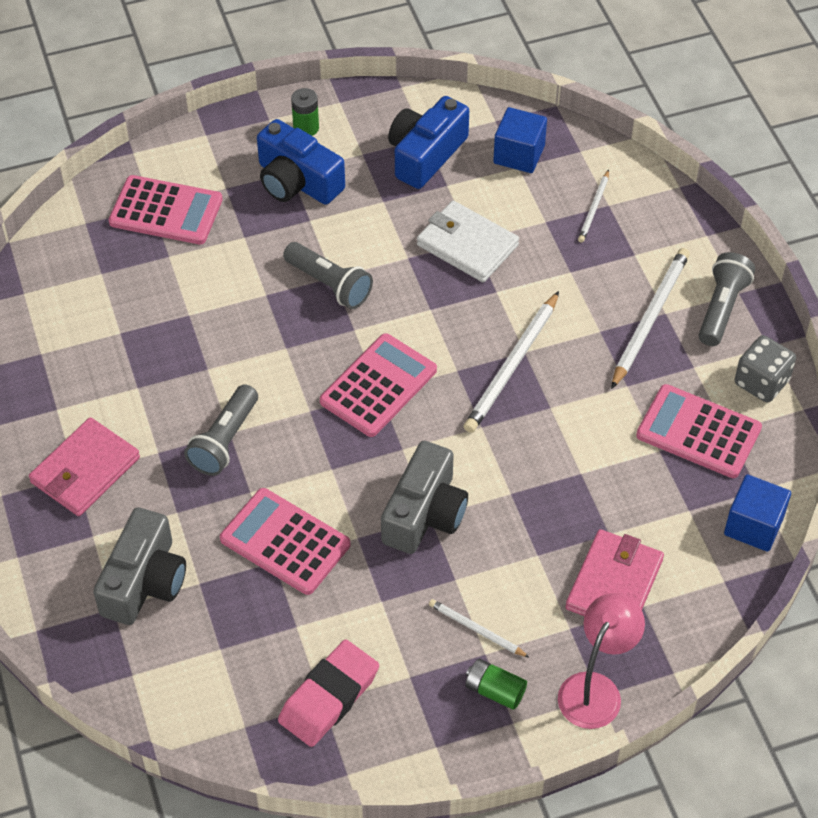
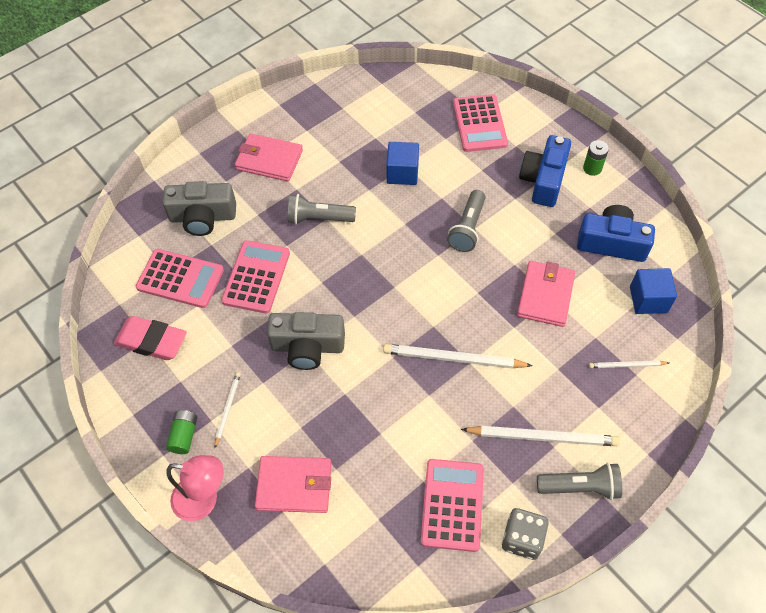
camera: 70 degrees right, 5 degrees up
(378, 386) = (398, 285): pink calculator -> pink calculator (180, 279)
(467, 245) = (545, 295): white wallet -> pink wallet
(753, 525) = (383, 572): blue cube -> blue cube (402, 173)

